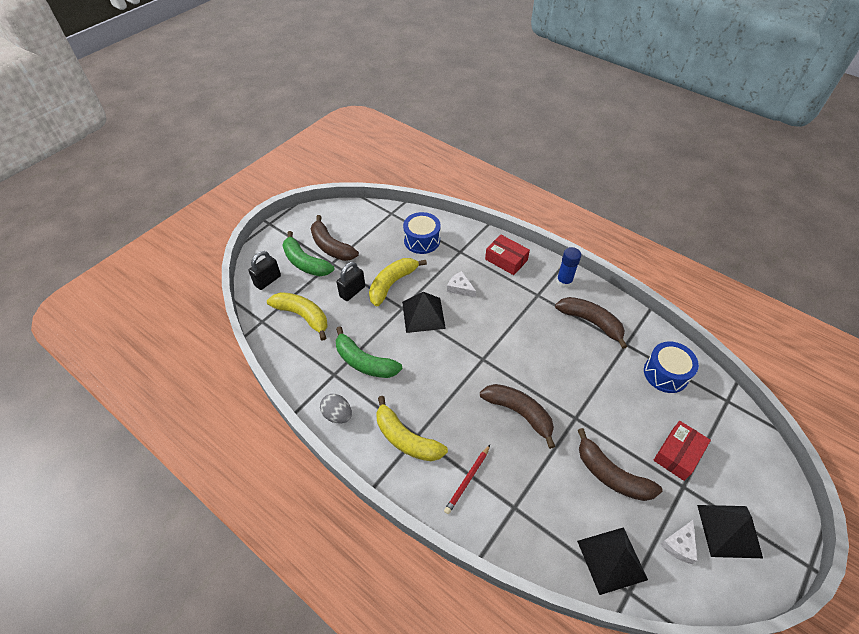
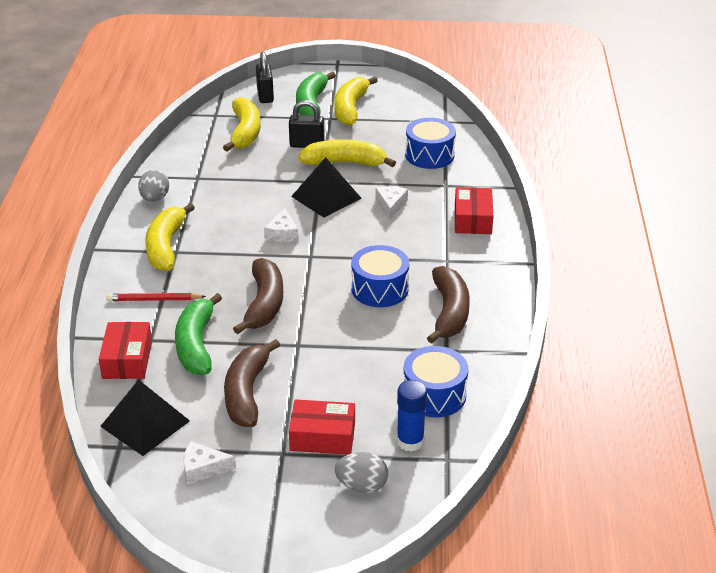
camera: 55 degrees right, 15 degrees down
(267, 280) = (265, 96): black padlock -> black padlock turned 75 degrees clockwise
(331, 246) = (350, 108): brown banana -> yellow banana
(364, 362) = (228, 187): green banana -> green banana (196, 345)
(445, 360) = (282, 233): none -> white cheese
(529, 535) = (127, 359): none -> red box
(545, 342) = (379, 289): none -> blue drum
(564, 281) = (491, 272): blue glue stick -> blue glue stick (410, 441)
(729, 531) = (254, 504): black pyramid -> none
(734, 458) = (362, 486): none -> grey egg

